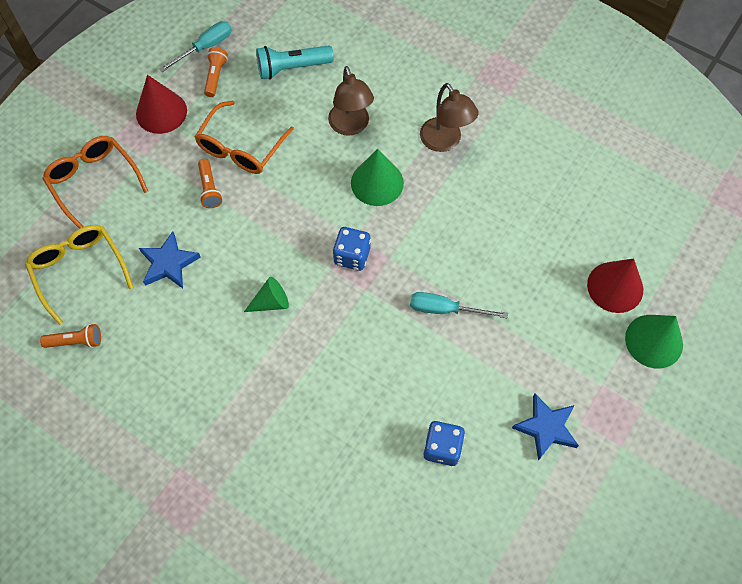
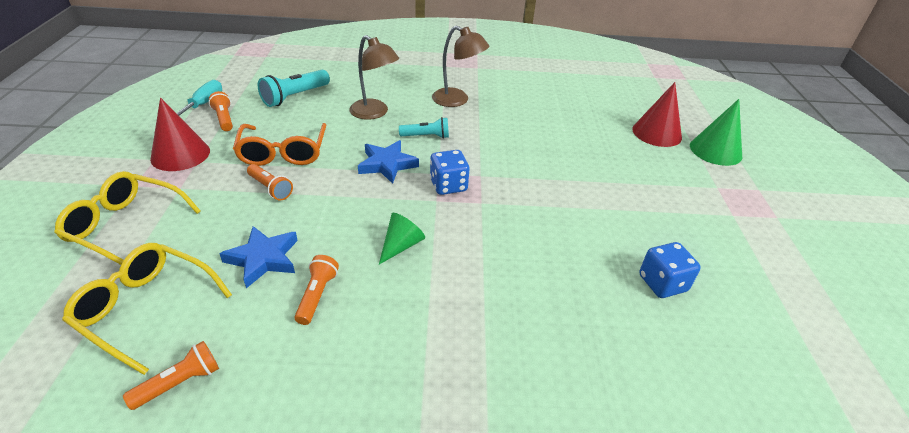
camera: 35 degrees left, 25 degrees down
(93, 181) = (125, 226): orange glasses -> yellow glasses
(186, 317) = (317, 295): none -> orange flashlight
(377, 182) = (426, 136): green cone -> turquoise flashlight
(445, 309) = (559, 189): turquoise screwdriver -> none
(546, 428) = (717, 230): blue star -> blue star (387, 164)

